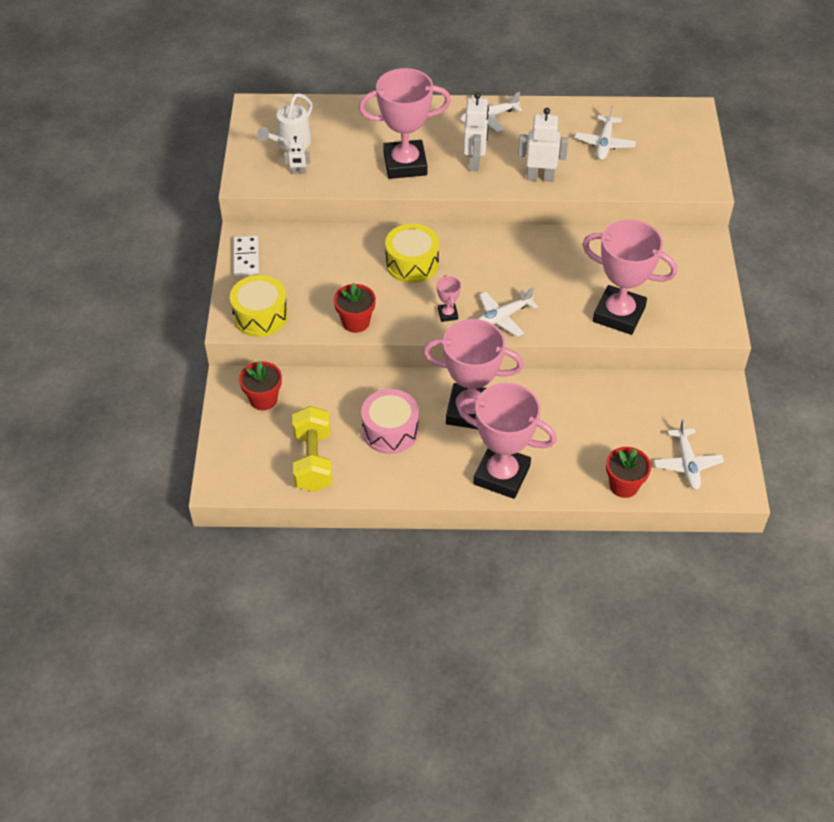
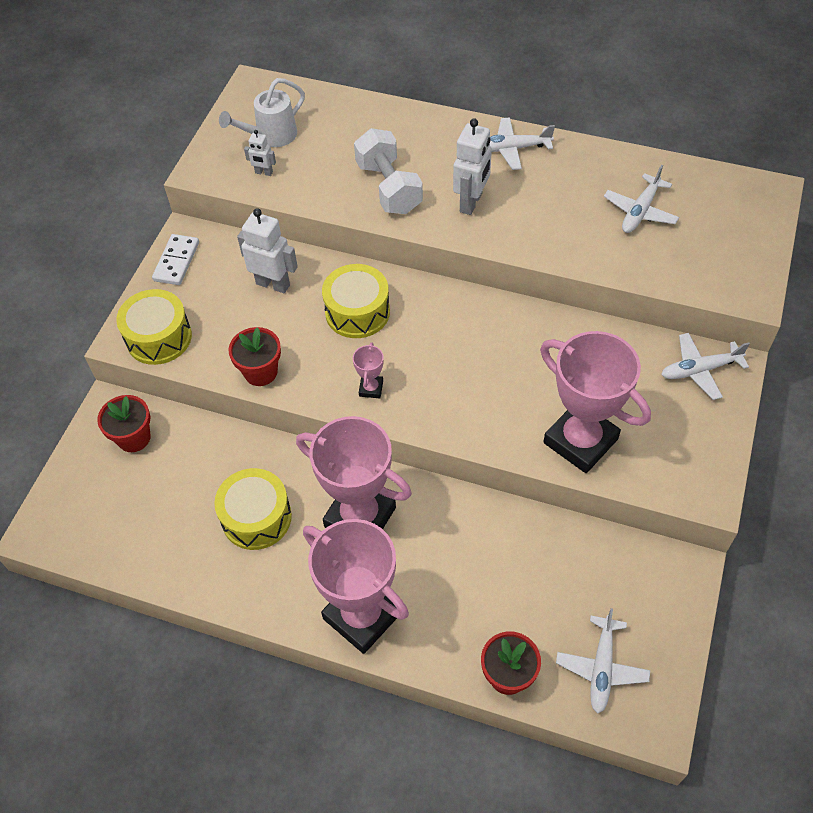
camera: 20 degrees right, 5 degrees up
(313, 461) = (153, 533): yellow dumbbell -> none
(390, 430) = (256, 517): pink drum -> yellow drum
(405, 164) = (389, 188): pink trophy -> white dumbbell
(502, 318) = (433, 409): white plane -> white plane (700, 370)
(540, 177) = (542, 239): white robot -> white robot (273, 284)

